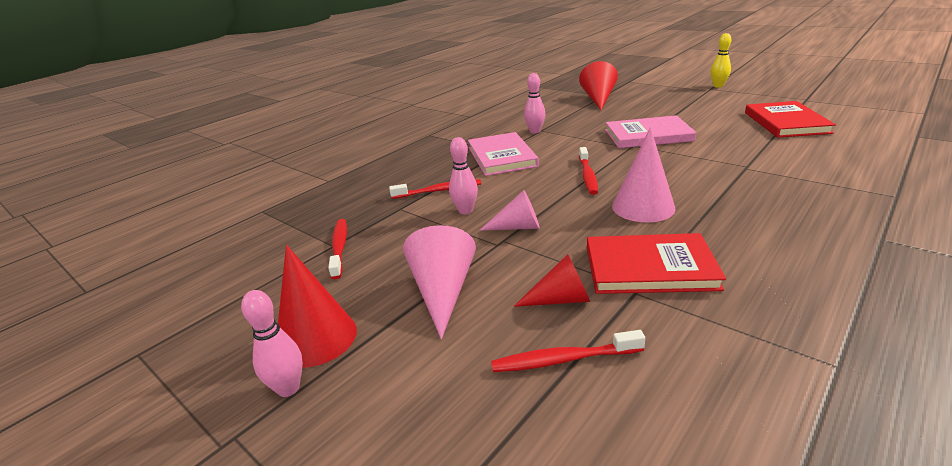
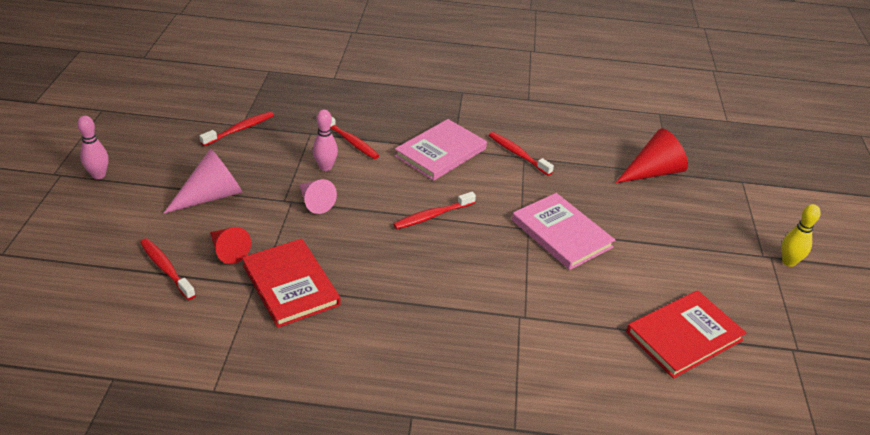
camera: 50 degrees right, 10 degrees up
(316, 338) = (142, 165): red cone -> none
(535, 131) = (518, 154): pink bowling pin -> red toothbrush
(643, 207) = (389, 262): pink cone -> none

